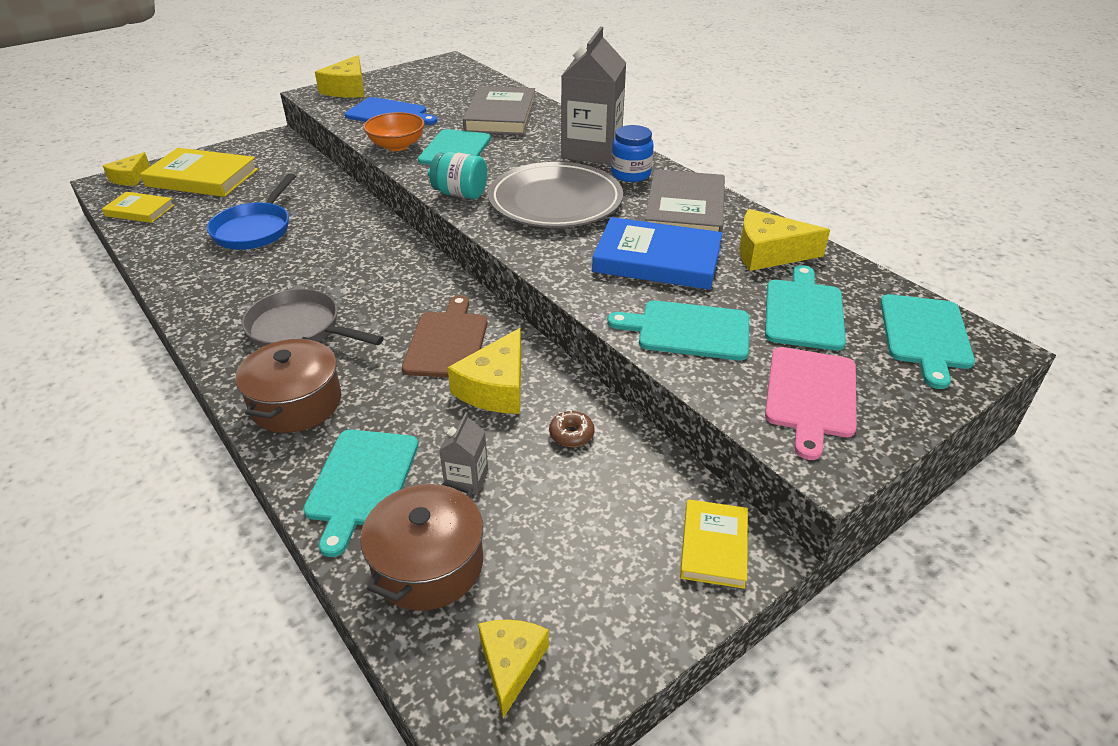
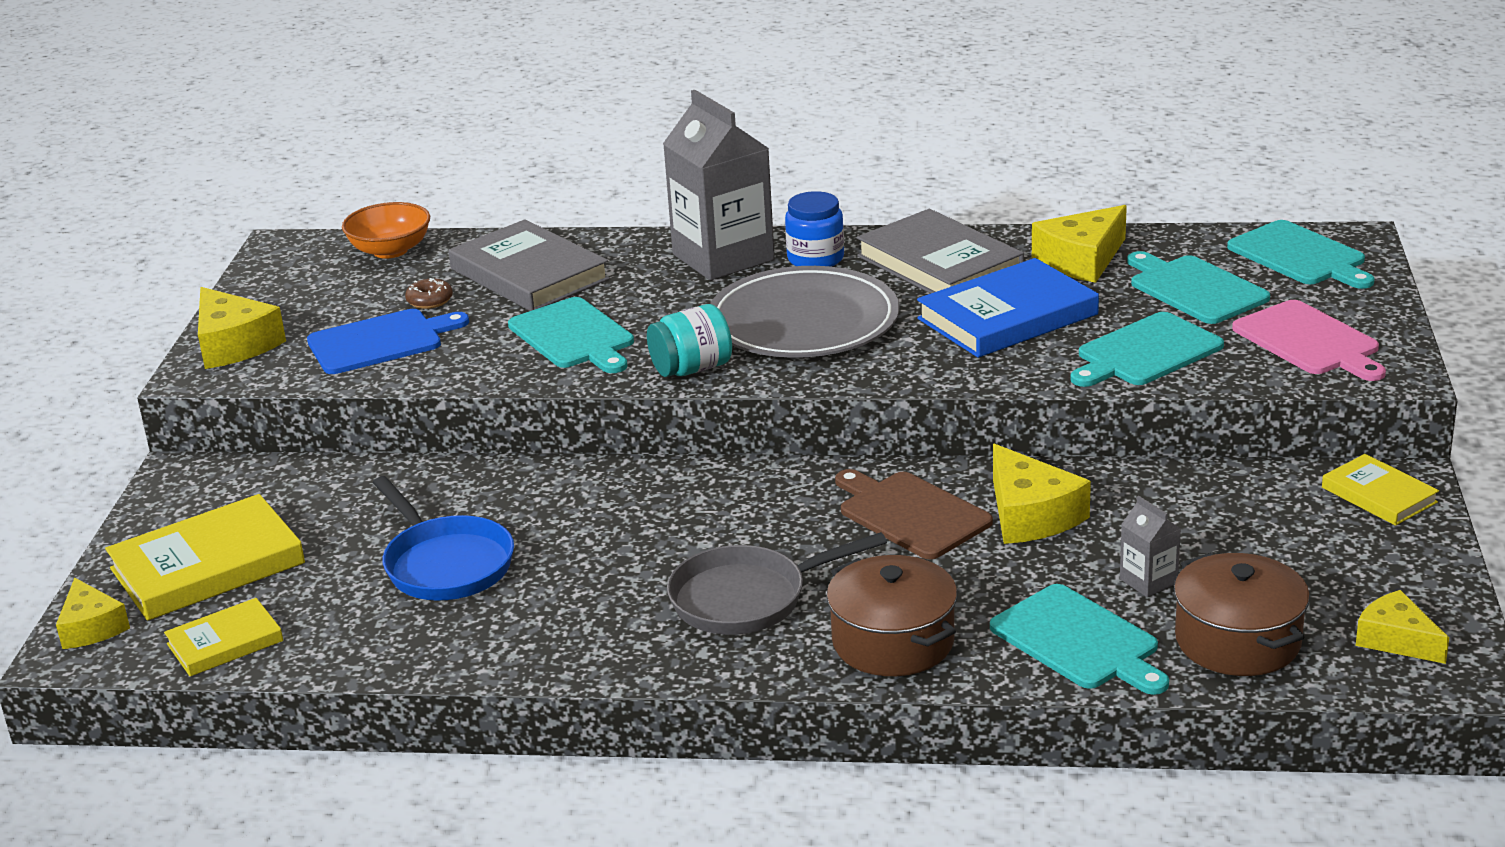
camera: 45 degrees left, 10 degrees down
(397, 146) = (489, 366): orange bowl -> orange bowl (390, 250)
(571, 434) = (1156, 502): brown donut -> brown donut (430, 301)

